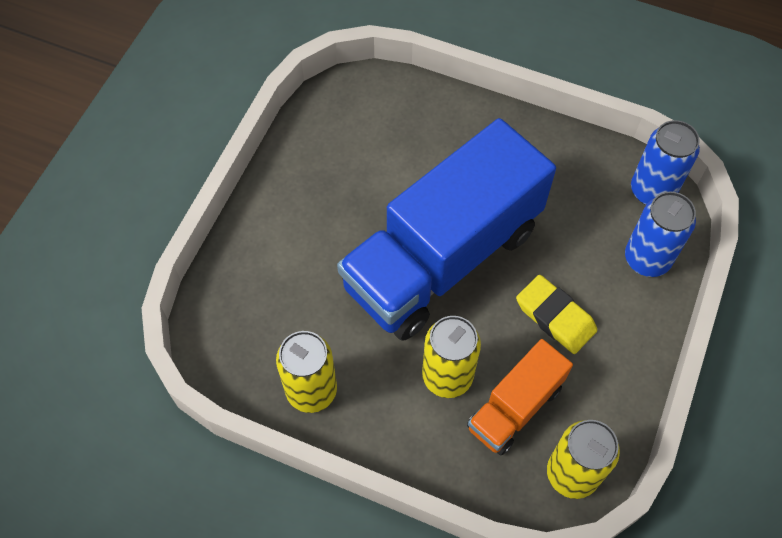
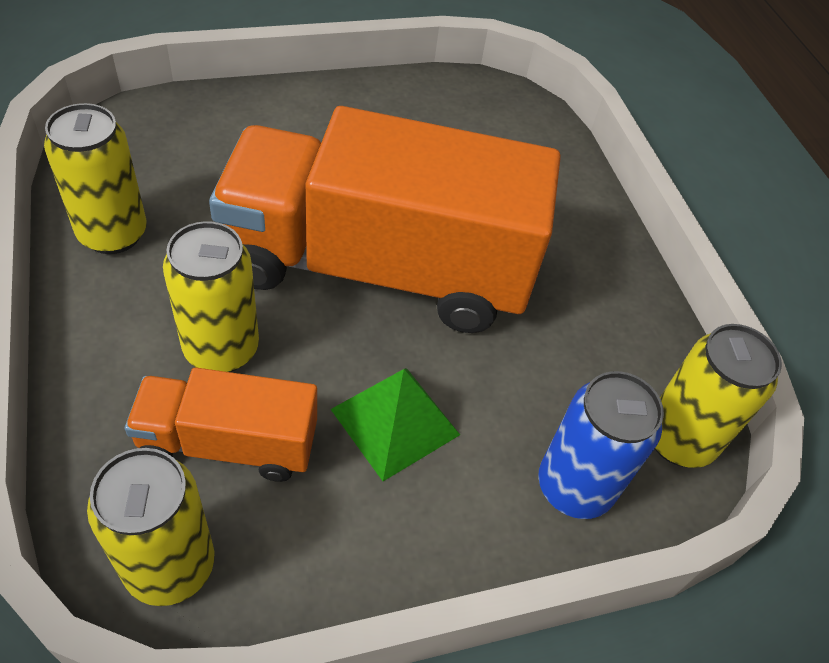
camera: 45 degrees right, 10 degrees down
(442, 258) = (378, 267): blue truck -> orange truck
(555, 317) = (395, 422): yellow eraser -> green pyramid
(652, 191) = (679, 439): blue can -> yellow can

